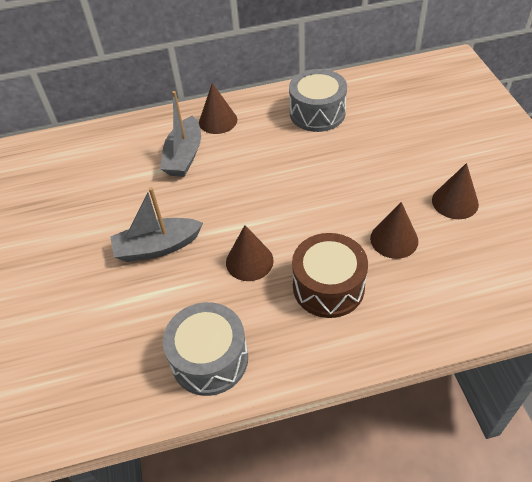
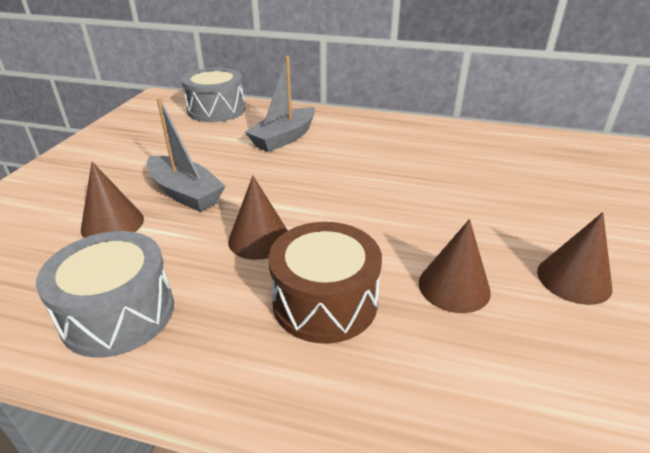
camera: 25 degrees right, 15 degrees down
(157, 247) = (185, 193): grey boat -> grey boat turned 150 degrees counterclockwise
(218, 121) = (340, 124): brown cone -> brown cone (112, 224)
(317, 113) = (448, 146): grey drum -> grey drum (216, 110)

